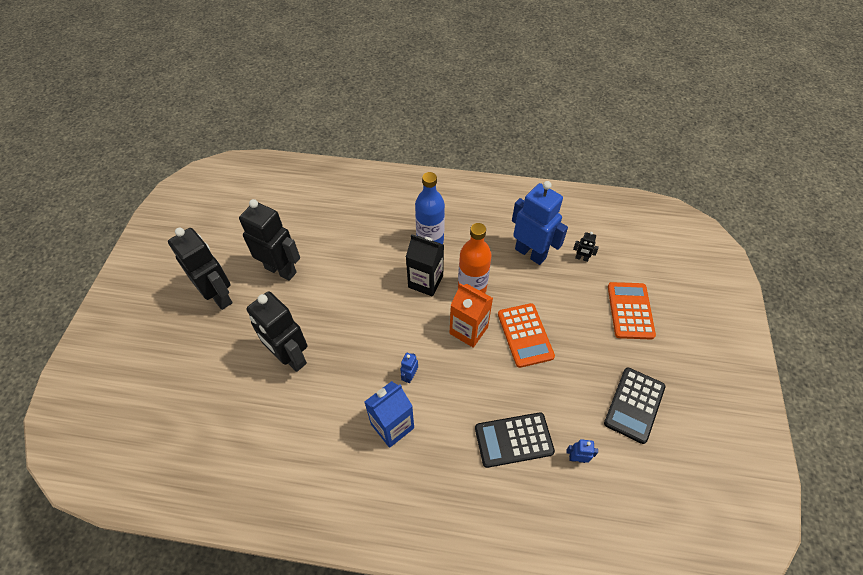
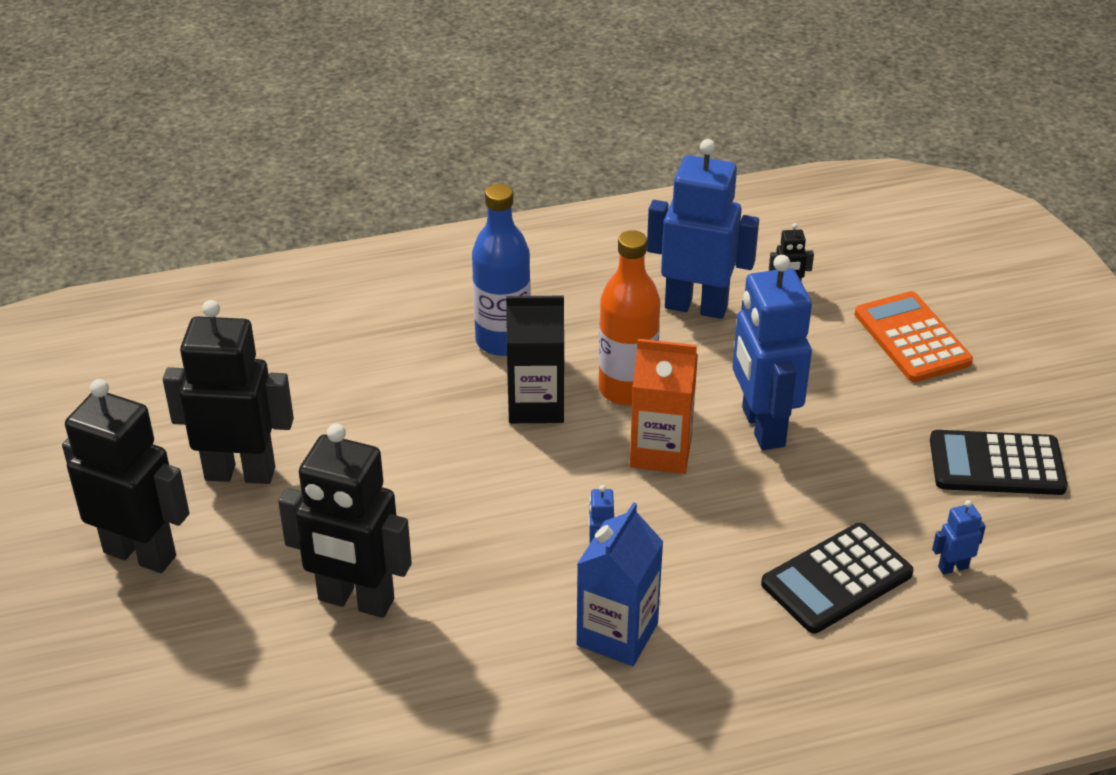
camera: 25 degrees left, 15 degrees down
(525, 335) = (762, 427): orange calculator -> blue robot
(634, 405) = (996, 464): black calculator -> black calculator turned 90 degrees clockwise

